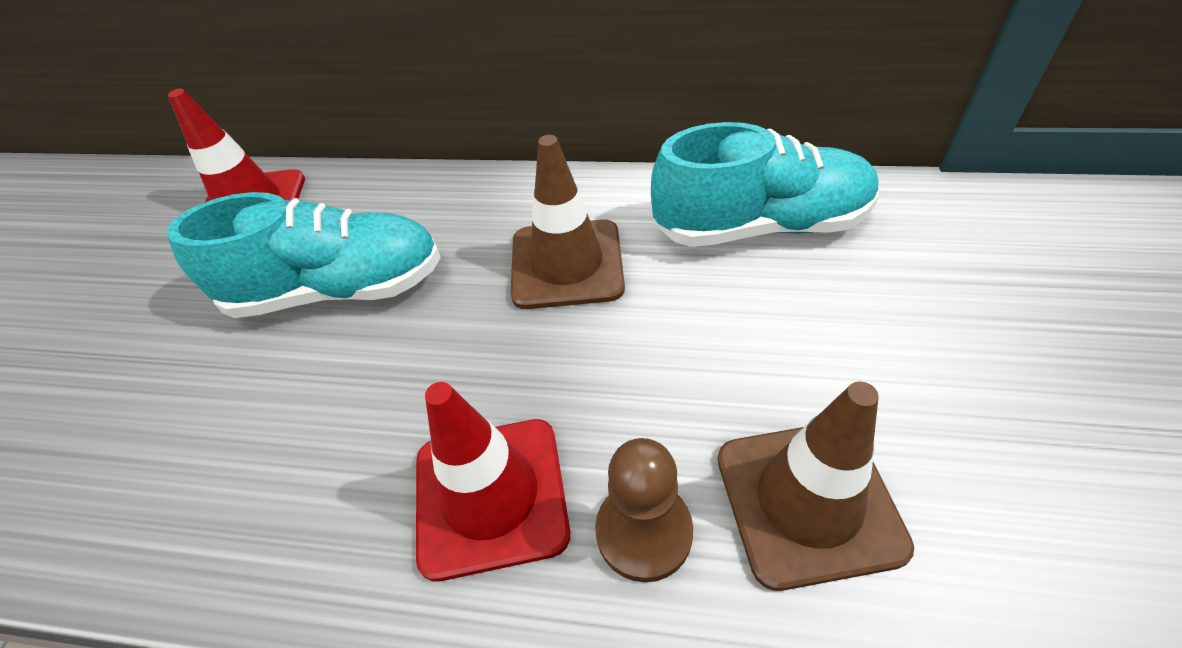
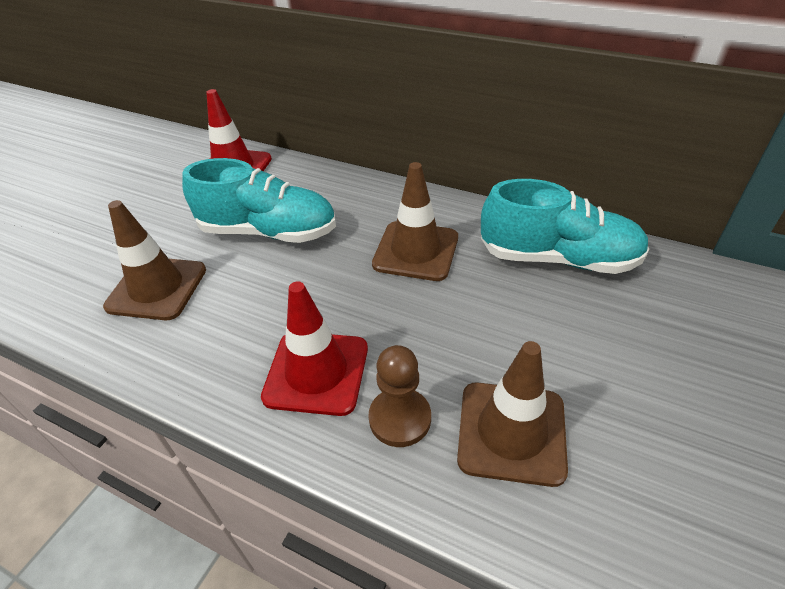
camera: 15 degrees right, 5 degrees down
(182, 430) = (157, 288): none -> brown traffic cone

